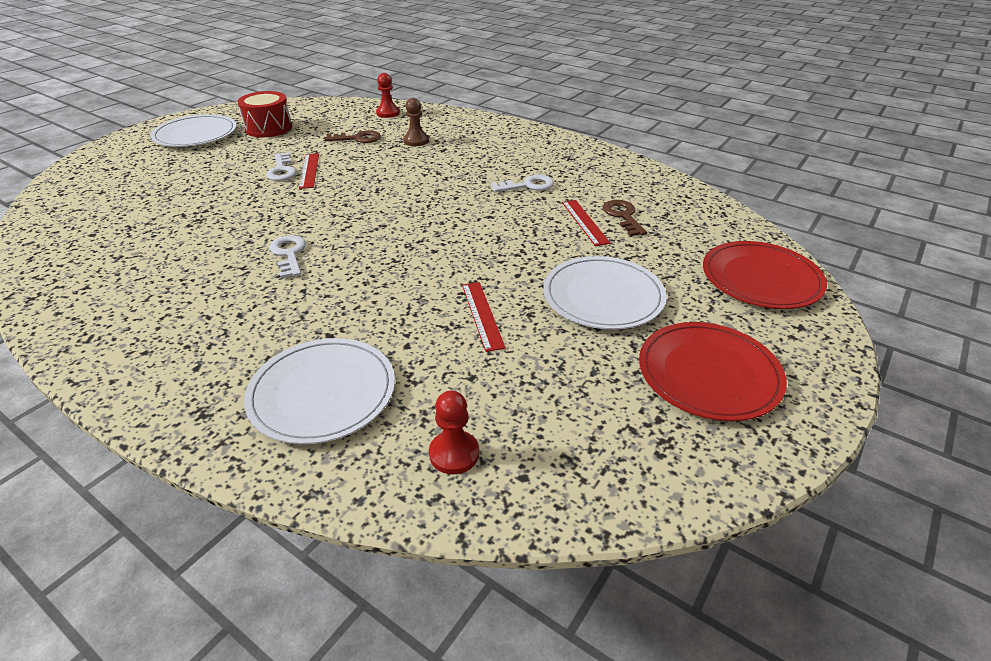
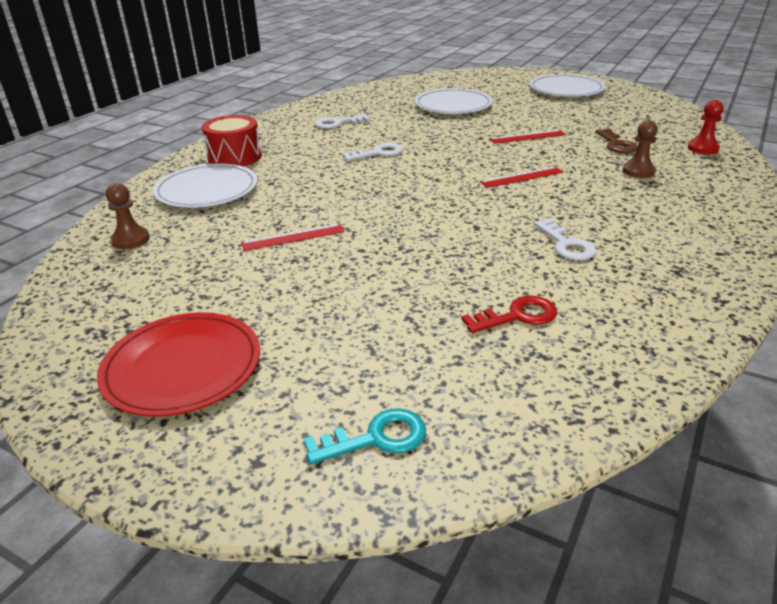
camera: 85 degrees right, 5 degrees down
(268, 128) = (605, 108): red drum -> red drum (234, 157)
(282, 170) = (520, 127): white key -> white key (337, 123)
(454, 454) = (130, 240): red pawn -> brown pawn
(584, 222) = (488, 286): red ruler -> red ruler (521, 177)
(603, 296) = (325, 300): white plate -> white plate (453, 105)
(623, 216) = (517, 316): brown key -> red key
(761, 278) = (376, 438): red plate -> turquoise key

